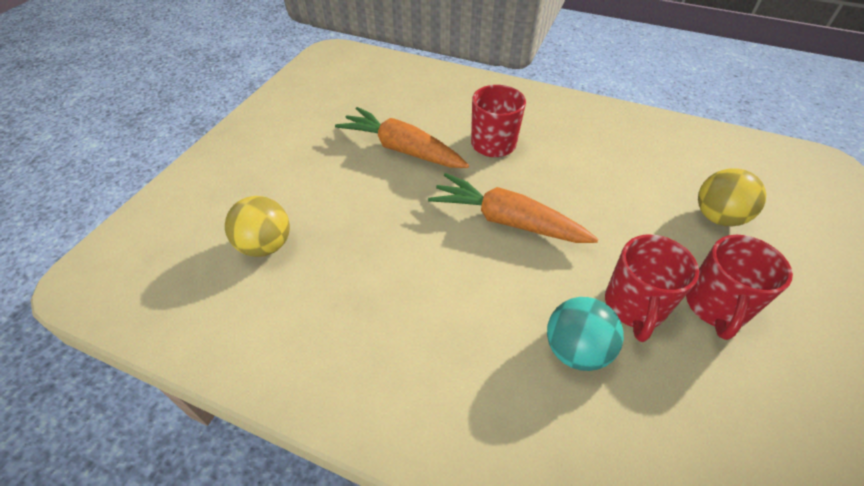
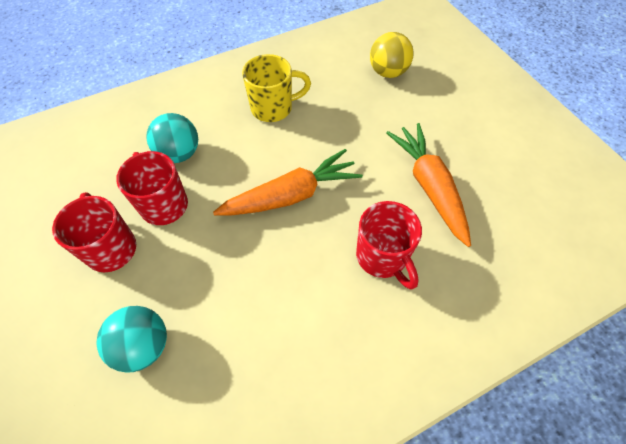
camera: 130 degrees right, 10 degrees up
(401, 149) = (429, 186): orange carrot -> orange carrot turned 90 degrees counterclockwise
(420, 312) = (273, 108): none -> yellow mug
(717, 217) = (143, 346): yellow ball -> turquoise ball

